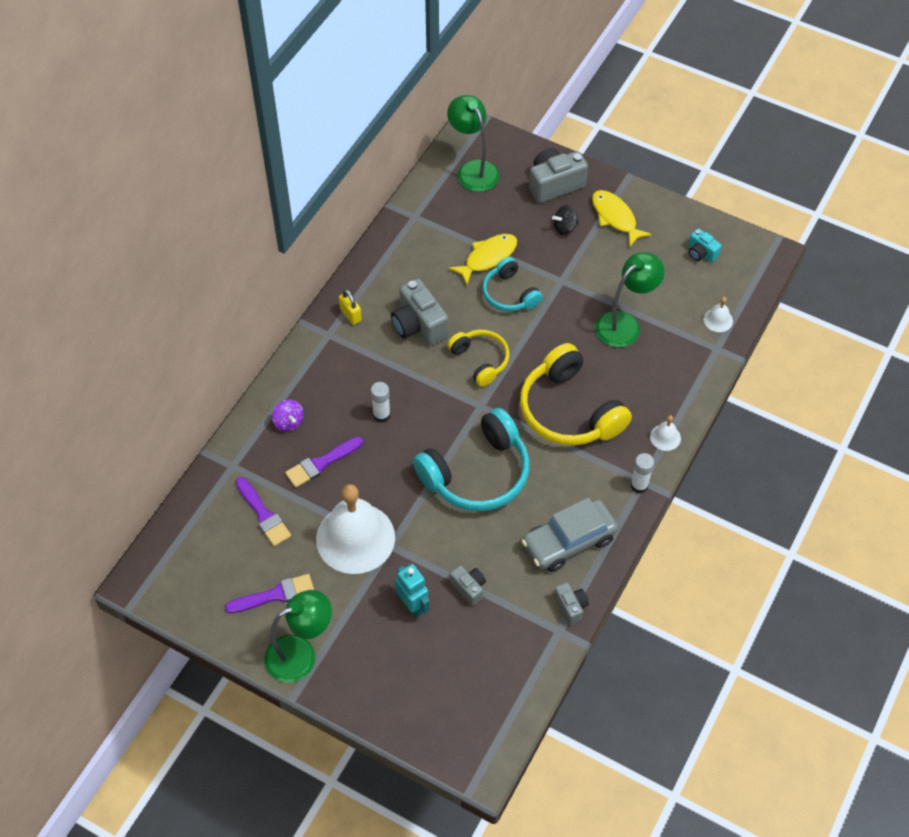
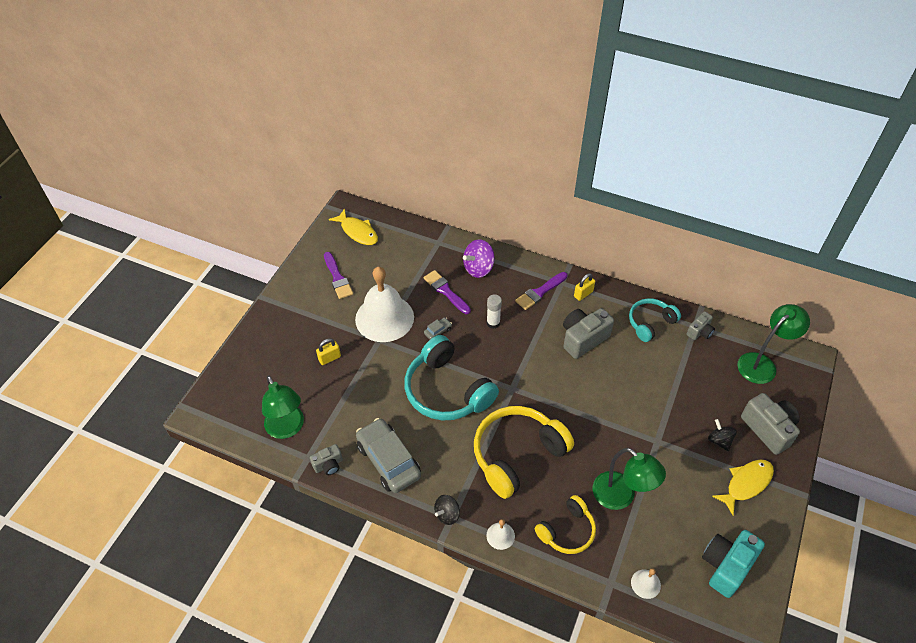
camera: 85 degrees right, 5 degrees down
(263, 514) = (400, 264): purple brush -> purple brush (540, 292)
(288, 422) = (478, 268): purple spinning top -> purple spinning top, size x1.54
(301, 654) = (292, 297): green lamp -> green lamp (287, 428)
(386, 477) = (438, 331): none -> grey car
(413, 605) = (329, 358): turquoise robot -> yellow padlock
(469, 588) = (344, 393): grey camera -> grey camera (699, 332)
(480, 360) = (557, 385): yellow headphones -> yellow headphones (567, 531)
(488, 258) = (666, 382): yellow fish -> yellow fish (357, 232)
(509, 294) = (631, 401): turquoise headphones -> turquoise headphones (650, 323)
(639, 485) = (447, 514): white glue stick -> black spinning top
(701, 253) = (726, 566): turquoise camera -> turquoise camera, size x1.81

